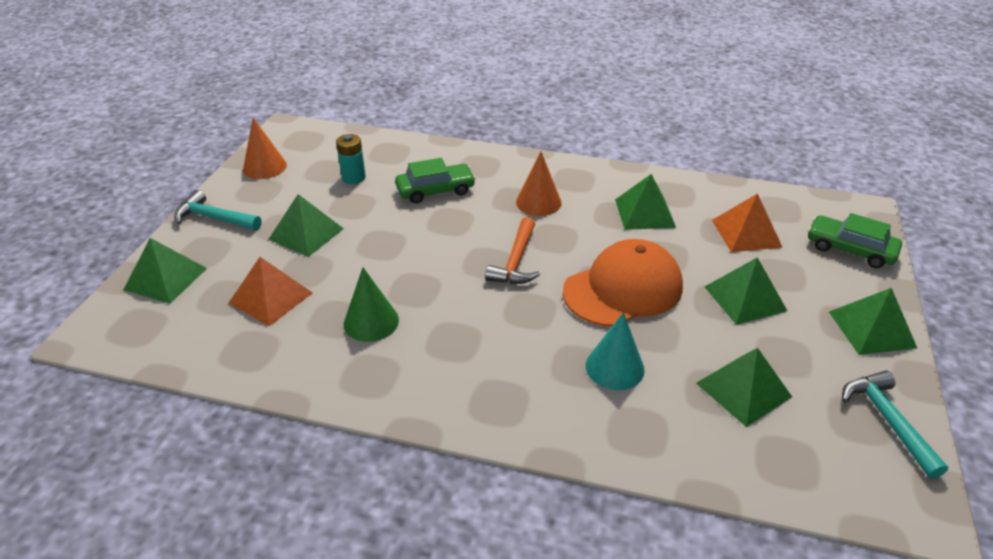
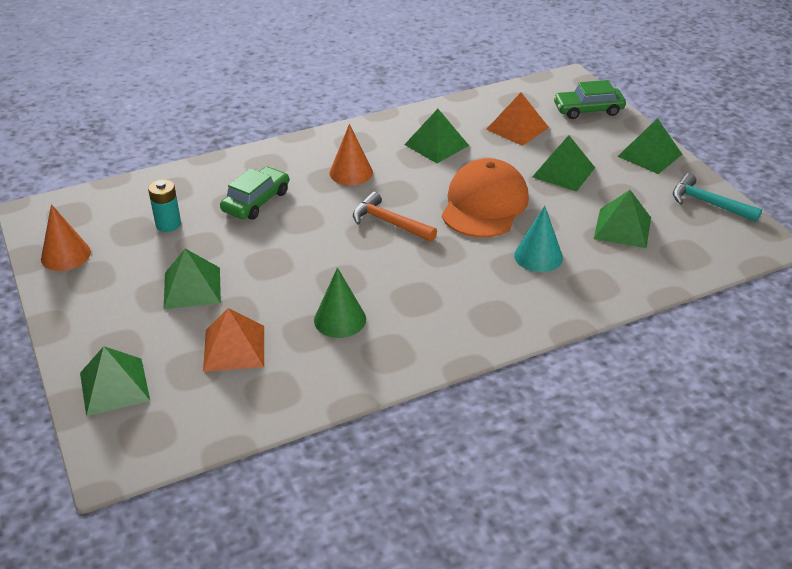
camera: 40 degrees left, 0 degrees up
(214, 218) = (84, 319): turquoise hammer -> none
(516, 261) = (389, 223): orange hammer -> orange hammer turned 150 degrees clockwise

